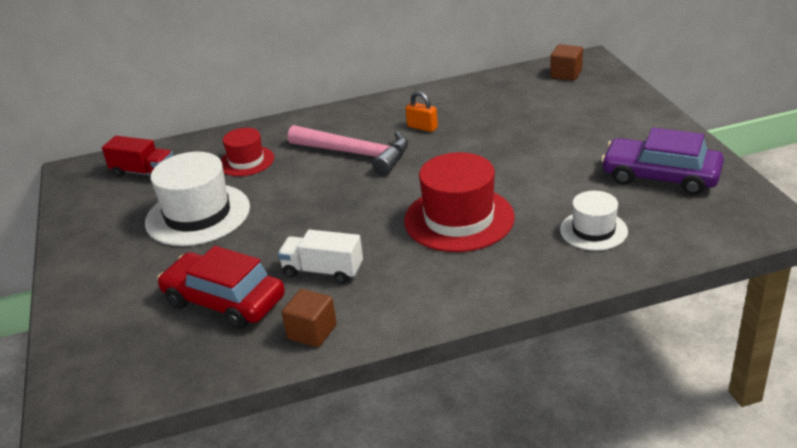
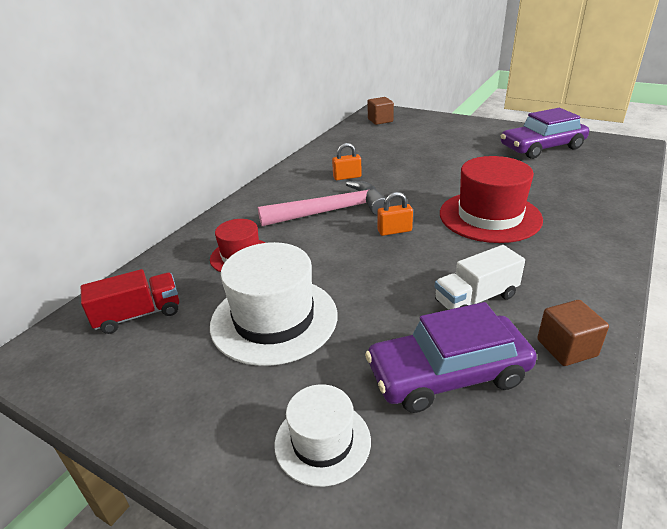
camera: 45 degrees left, 0 degrees up
(224, 301) = (447, 374): red car -> purple car
(368, 193) = (394, 231): none -> orange padlock
(593, 230) = (573, 186): white hat -> white hat (322, 442)

